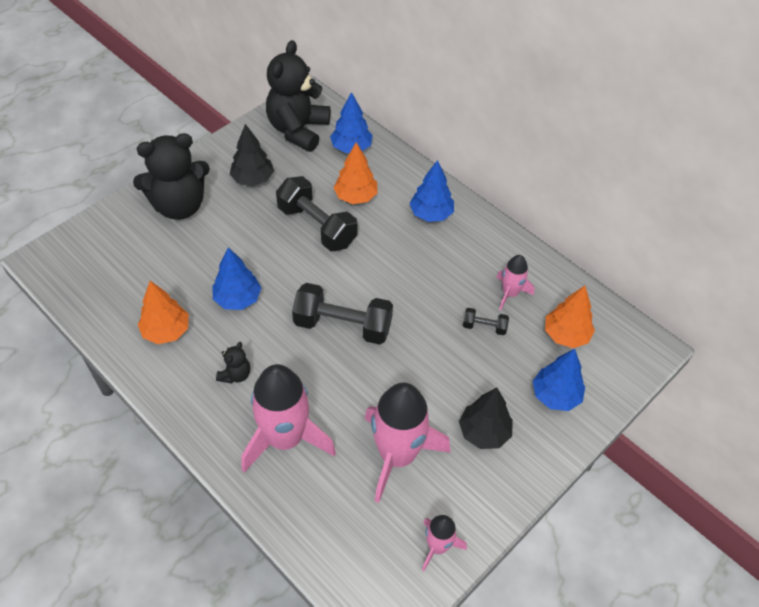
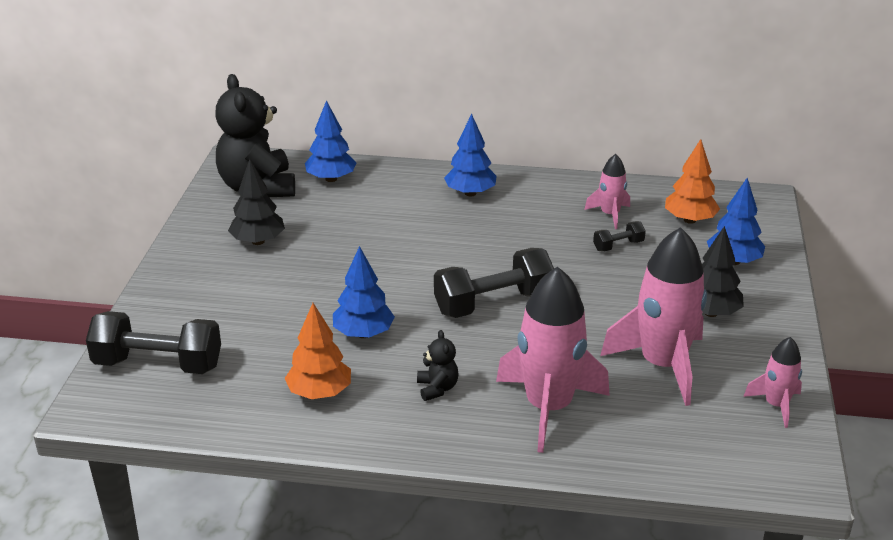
camera: 35 degrees left, 20 degrees down
(179, 206) = (202, 294): black teddy bear -> none
(317, 226) = (372, 247): black dumbbell -> black dumbbell (158, 364)
(356, 197) = (382, 210): orange tree -> none

